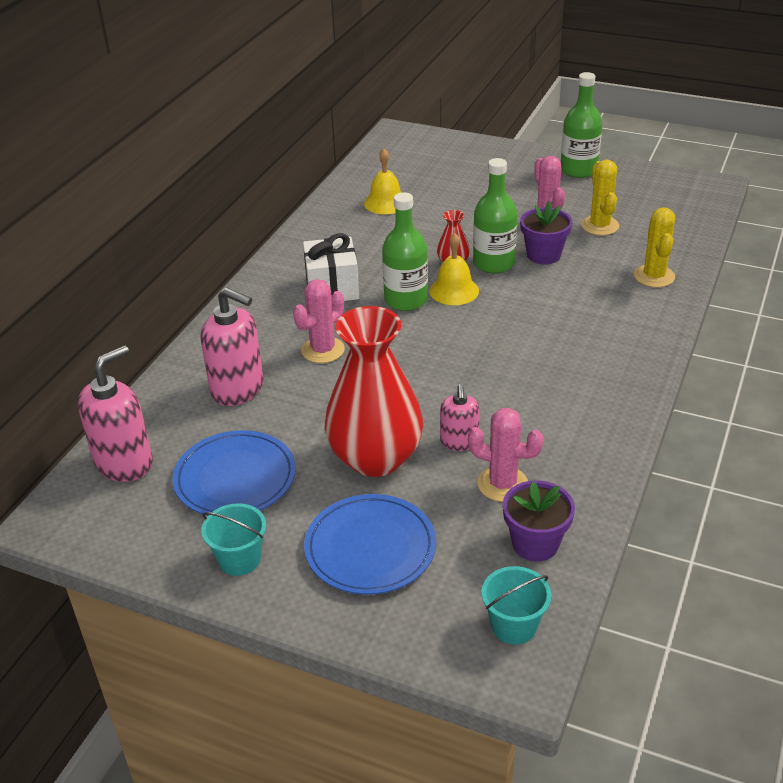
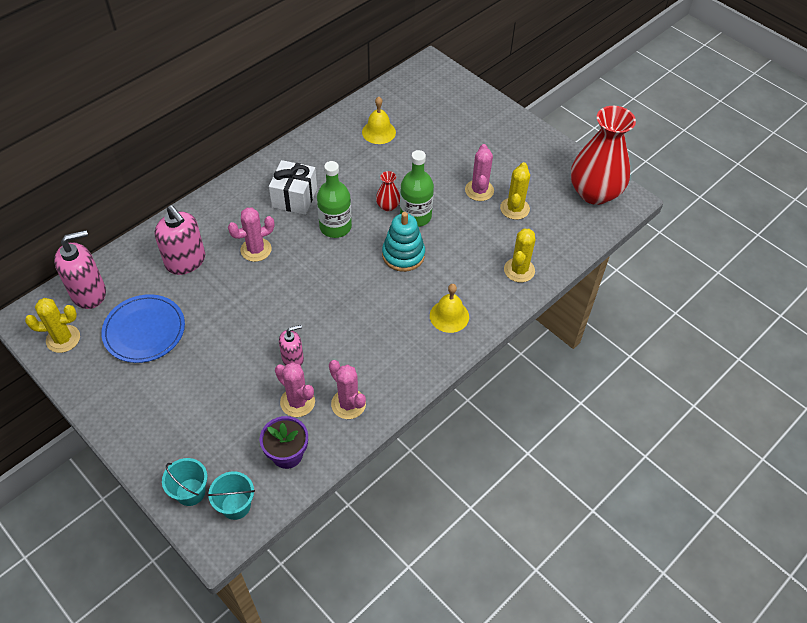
camera: 20 degrees right, 15 degrees up
(122, 525) = (63, 339): none -> yellow cactus
(239, 559) = (113, 391): turquoise bucket -> turquoise bucket (190, 492)
(370, 548) = (190, 415): blue plate -> none
(375, 458) = (234, 350): red vase -> red vase (594, 192)
(454, 290) = (372, 230): yellow bell -> yellow bell (449, 316)
(459, 442) = (293, 358): pink soap dispenser -> pink soap dispenser turned 135 degrees counterclockwise
(510, 302) = (403, 255): none -> turquoise stacking toy
(543, 255) = (455, 221): purple flower pot -> none
(568, 464) = (348, 404): none -> pink cactus
(578, 170) = (538, 148): green bottle -> none

